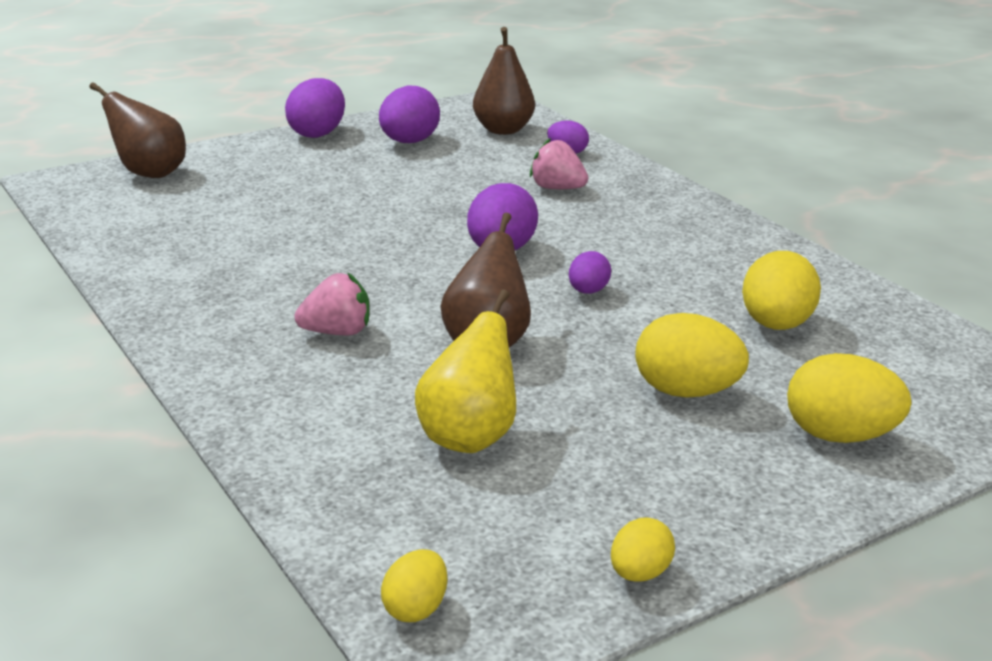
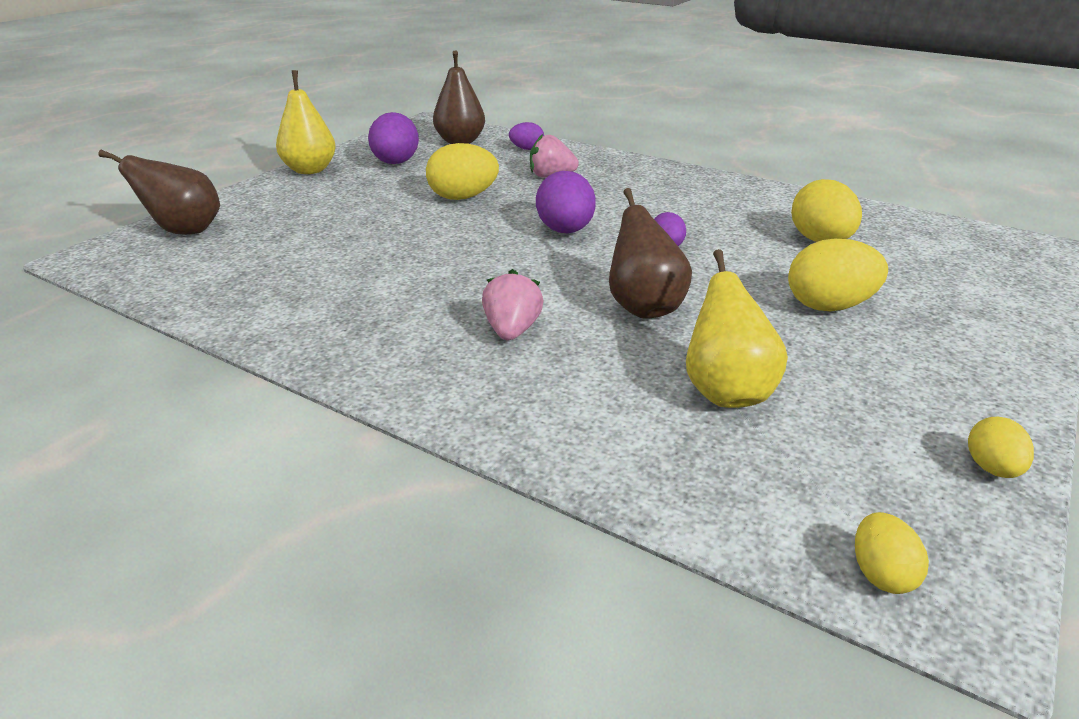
camera: 25 degrees left, 5 degrees up
(317, 134) = (310, 170): purple egg -> yellow pear
(337, 332) = (512, 331): pink strawberry -> pink strawberry turned 45 degrees counterclockwise
(839, 436) = (963, 310): yellow egg -> yellow egg (463, 197)

